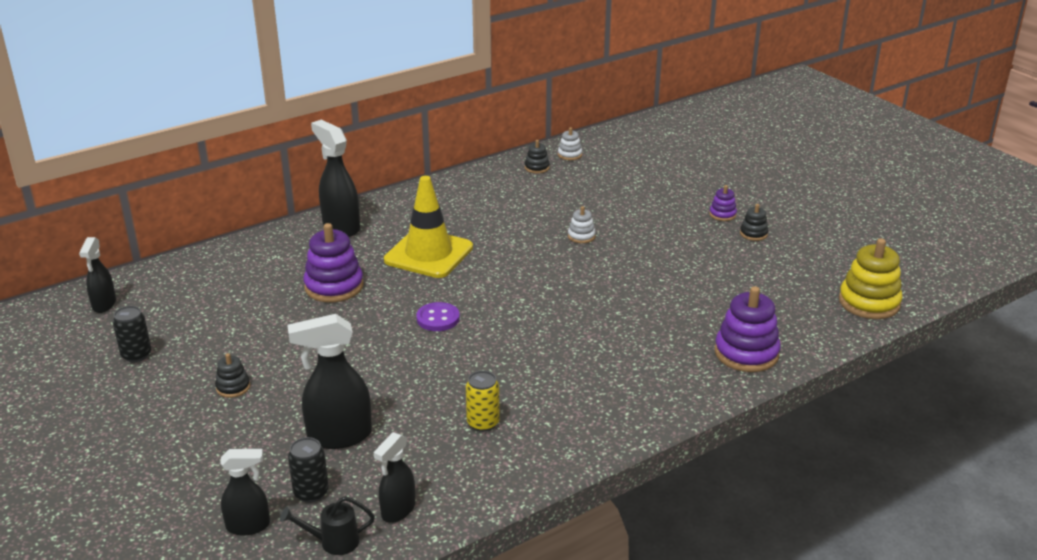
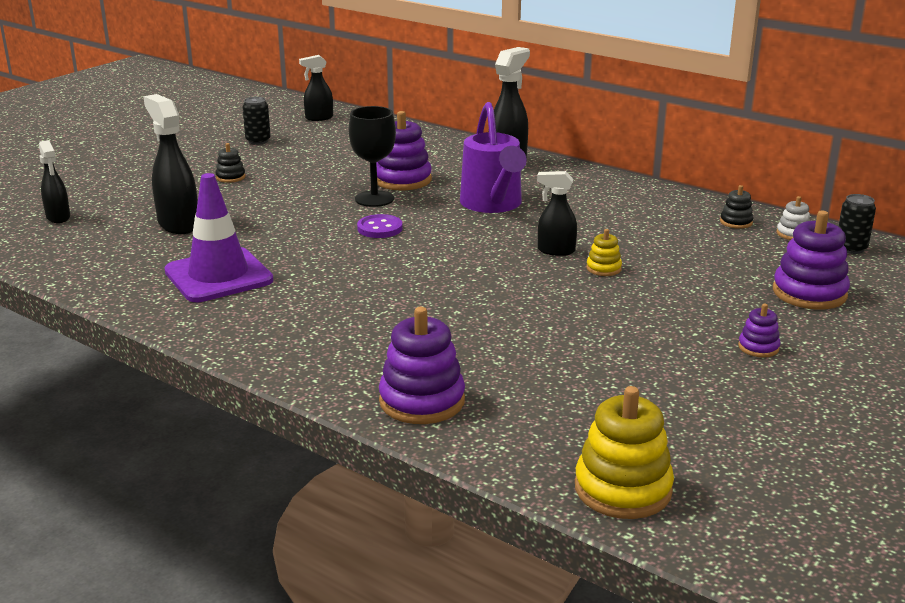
camera: 70 degrees right, 5 degrees down
(311, 492) = (102, 229): black can -> black can (851, 248)
(334, 542) = (42, 248): black watering can -> none
(367, 309) = (374, 199): none -> black goblet
(398, 510) = (84, 264): black spray bottle -> black spray bottle (555, 251)
(428, 254) = (493, 204): yellow traffic cone -> purple watering can
(483, 423) = (218, 276): yellow can -> purple traffic cone
(581, 236) = (603, 268): white stacking toy -> yellow stacking toy
(659, 177) = (809, 293): none -> purple stacking toy
(753, 234) = (729, 376): black stacking toy -> none

